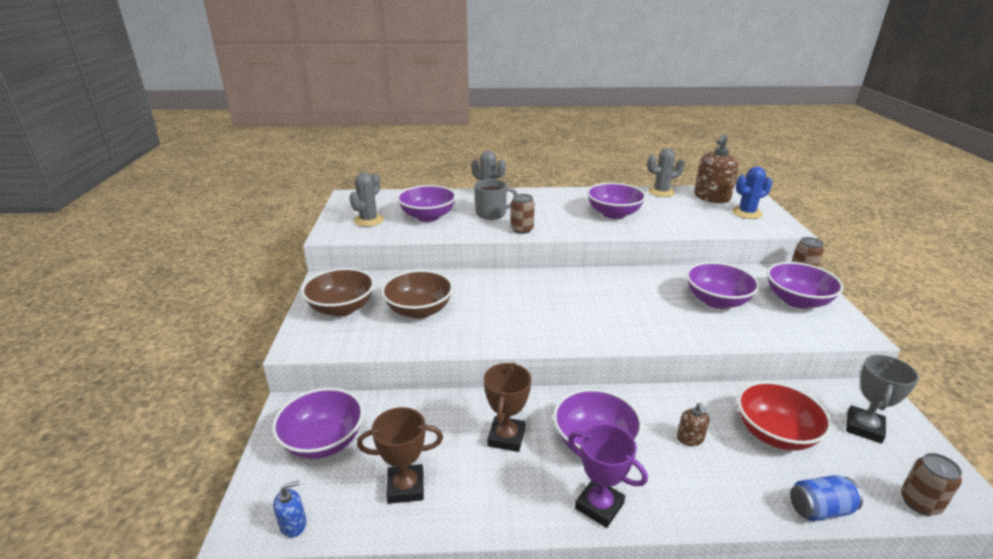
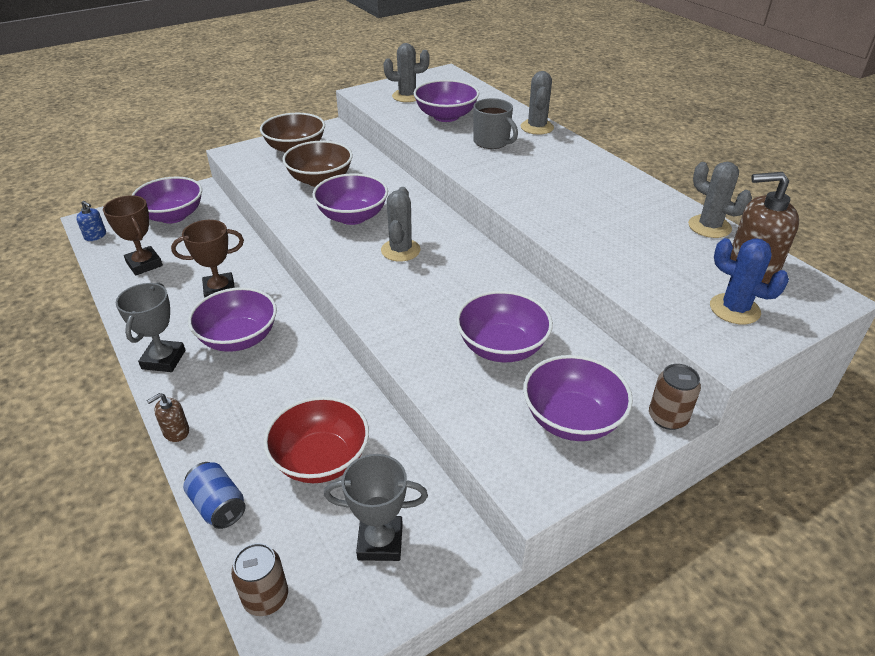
camera: 60 degrees right, 10 degrees up
(522, 229) = (474, 166): brown can -> none
(571, 304) = (400, 250): none -> grey cactus
(599, 506) = (163, 359): purple trophy -> grey trophy
(613, 214) = (586, 208): purple bowl -> purple bowl (352, 216)
(690, 438) = (277, 397): brown soap dispenser -> brown soap dispenser (176, 431)

